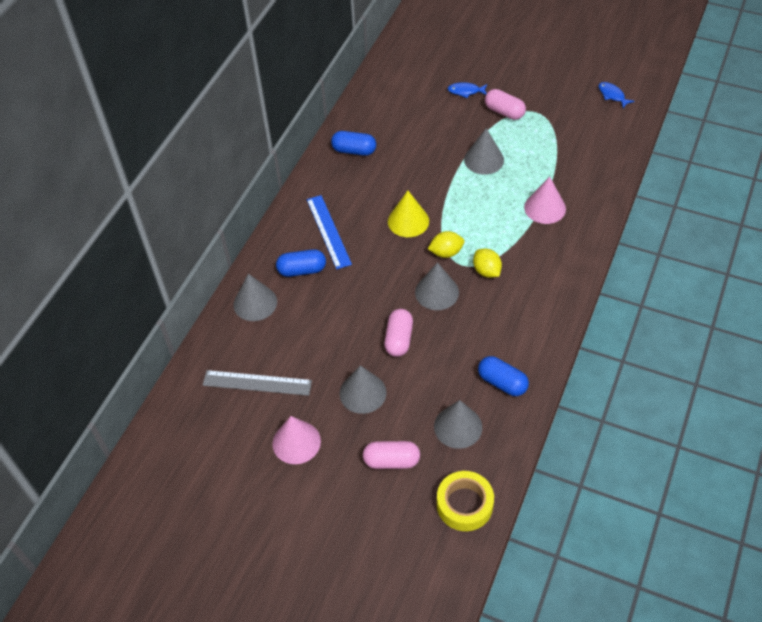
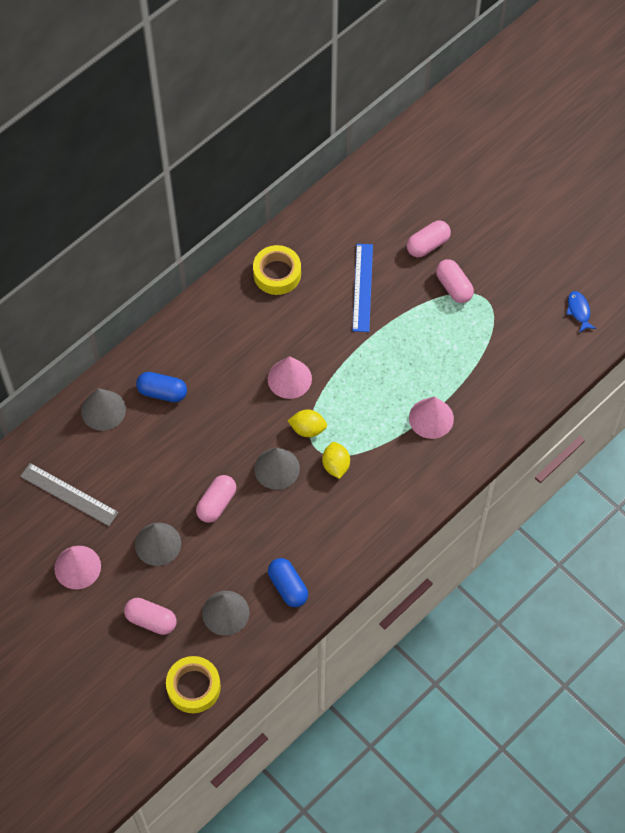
camera: 20 degrees right, 10 degrees up
(328, 231) = (207, 359): blue ruler -> blue ruler (362, 287)
(354, 151) = (277, 274): blue capsule -> yellow tape
(408, 221) = (289, 378): yellow cone -> pink cone
(465, 91) = (427, 245): blue fish -> pink capsule
(484, 159) = (401, 337): grey cone -> none

